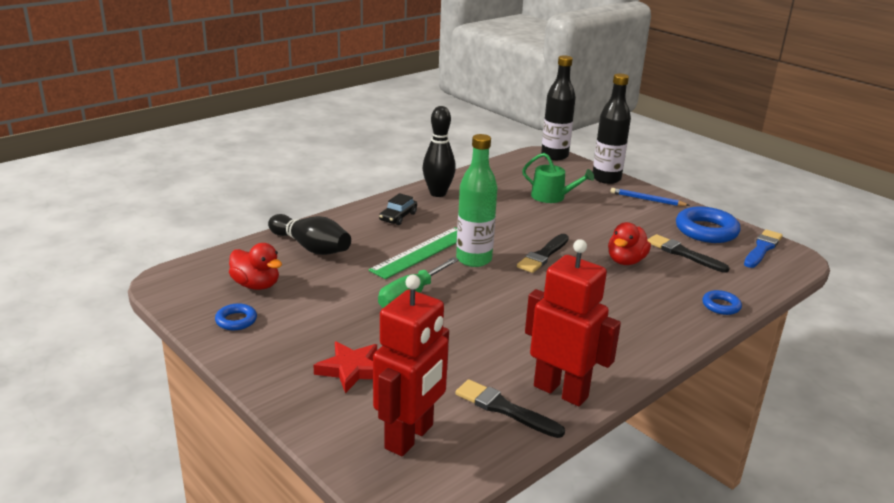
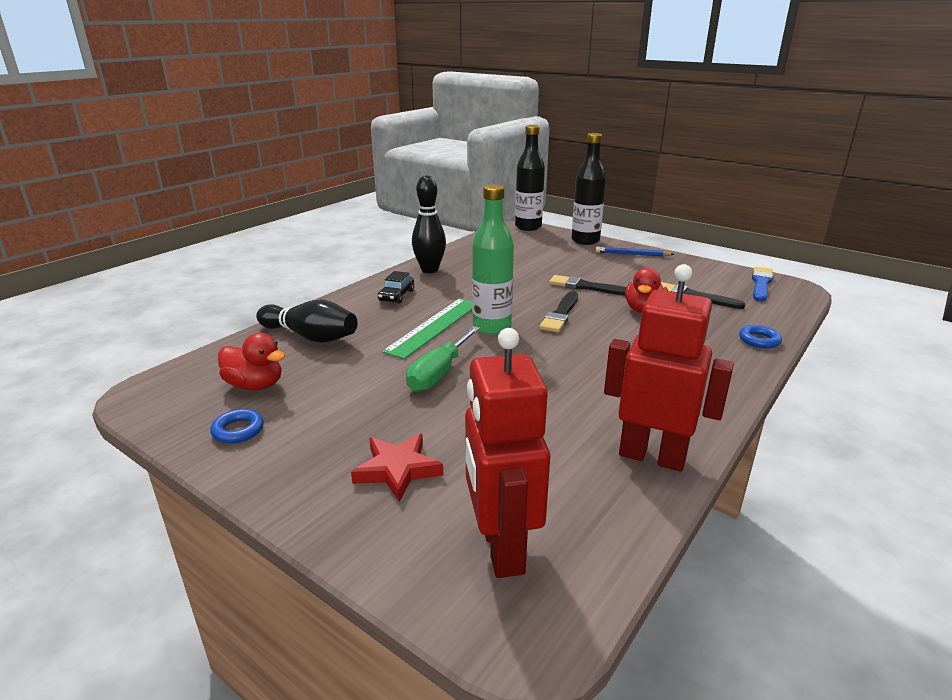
camera: 10 degrees left, 0 degrees up
(410, 437) = (501, 548): red robot -> red robot turned 150 degrees clockwise
(504, 409) = (599, 489): black brush -> black brush (587, 287)
(552, 197) = (543, 261): green watering can -> none
(706, 231) = (701, 274): blue ring -> none

